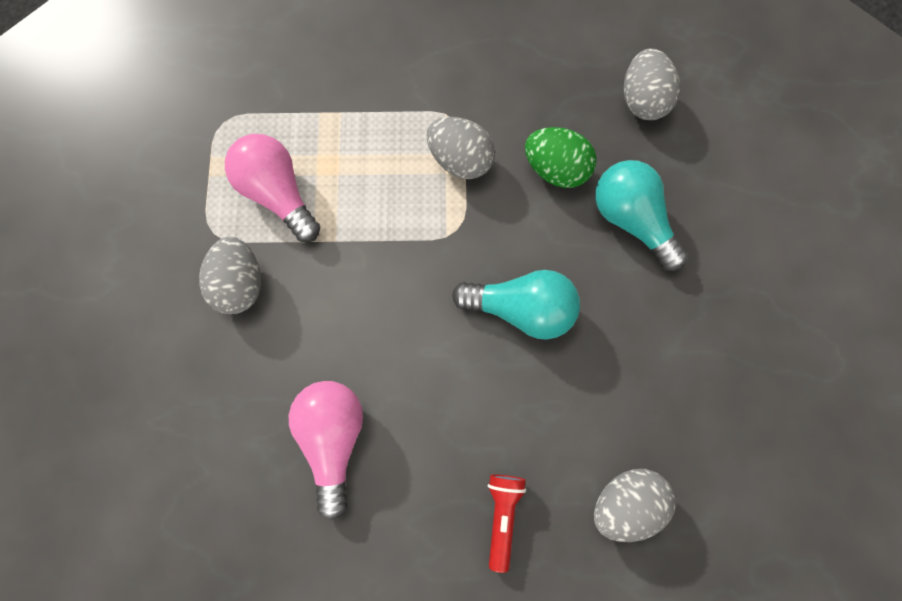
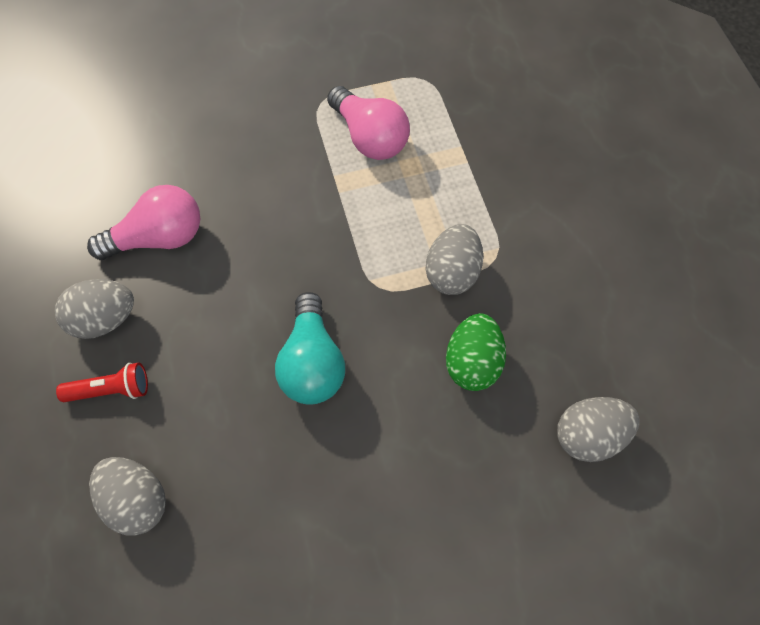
camera: 75 degrees right, 10 degrees down
(240, 284) = (279, 134): grey egg -> grey egg (104, 320)
(278, 194) = (370, 137): pink light bulb -> pink light bulb turned 105 degrees clockwise
(631, 220) = (439, 451): turquoise light bulb -> none

